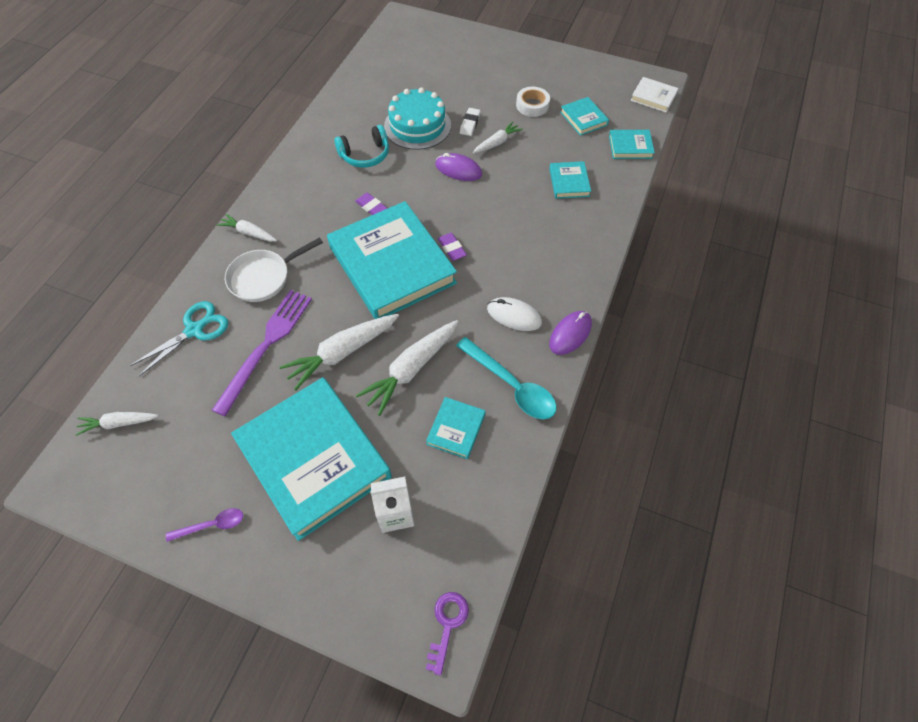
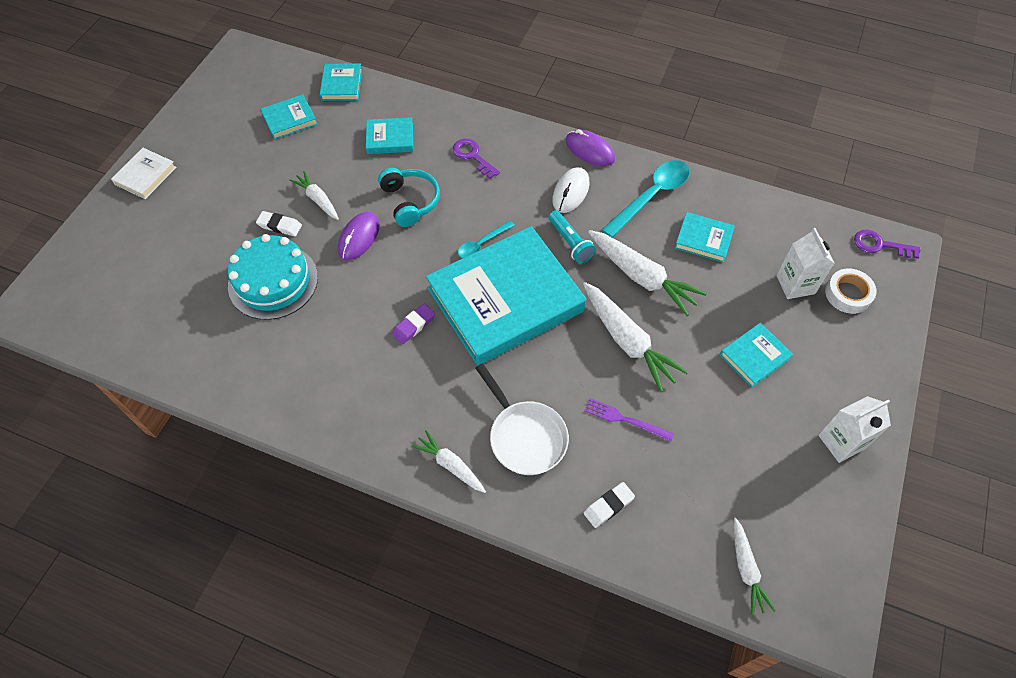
camera: 90 degrees left, 0 degrees up
(194, 330) = (608, 506): turquoise scissors -> white eraser
(212, 525) = (841, 442): purple spoon -> white carton
(249, 233) = (450, 465): white carrot -> white carrot turned 105 degrees clockwise
(266, 346) = (625, 419): purple fork -> purple fork, size x0.51
(313, 459) = (754, 357): turquoise book -> turquoise book, size x0.42
(365, 155) = (320, 338): turquoise headphones -> turquoise headphones (410, 201)
(452, 249) = (482, 244): purple eraser -> turquoise spoon
(452, 313) = (570, 242): none -> turquoise flashlight
(532, 105) = (257, 164): white tape -> white tape (848, 294)
(553, 240) = (472, 156): none -> purple key
(653, 97) = (265, 59): white book -> white book (145, 176)

